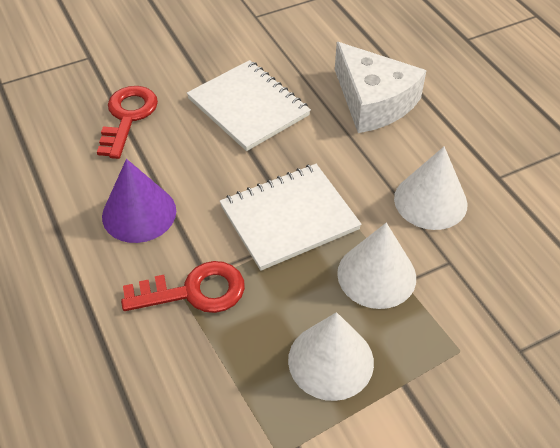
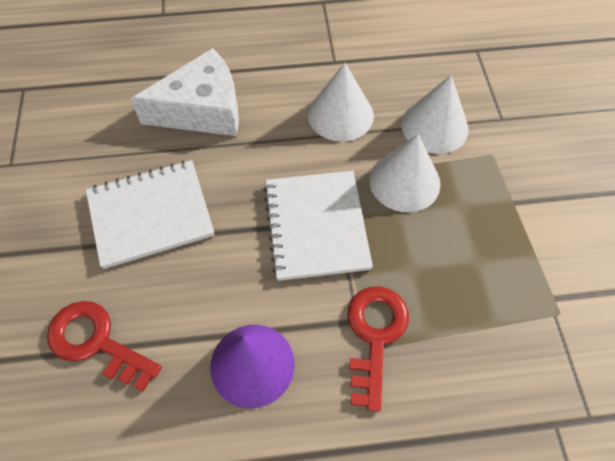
camera: 70 degrees left, 10 degrees up
(331, 360) = (480, 245): white cone -> white cone (434, 126)

